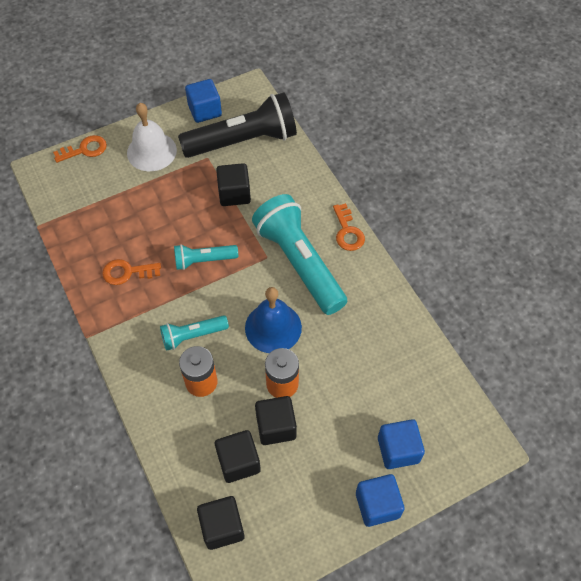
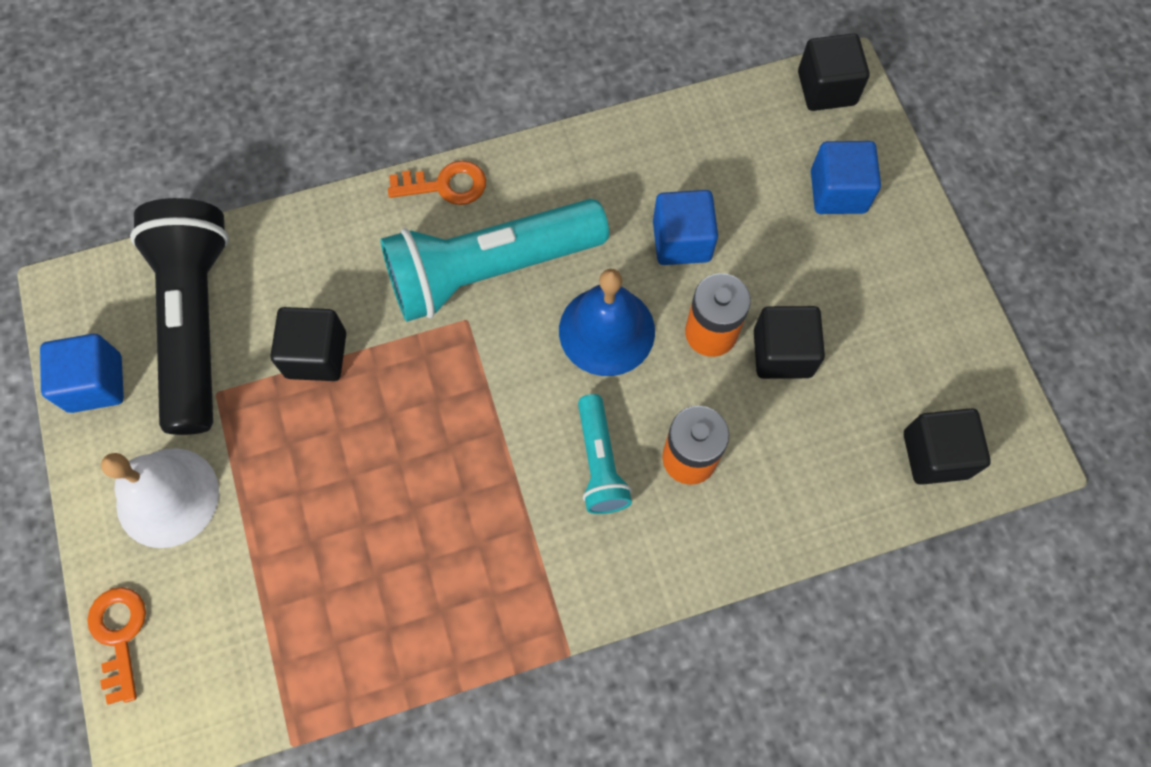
camera: 80 degrees left, 10 degrees up
(127, 272) = (445, 567): orange key -> none
(204, 260) = (450, 426): turquoise flashlight -> none
(238, 462) = (834, 417): black cube -> black cube (826, 88)
(377, 505) = (917, 235): blue cube -> blue cube (681, 241)

